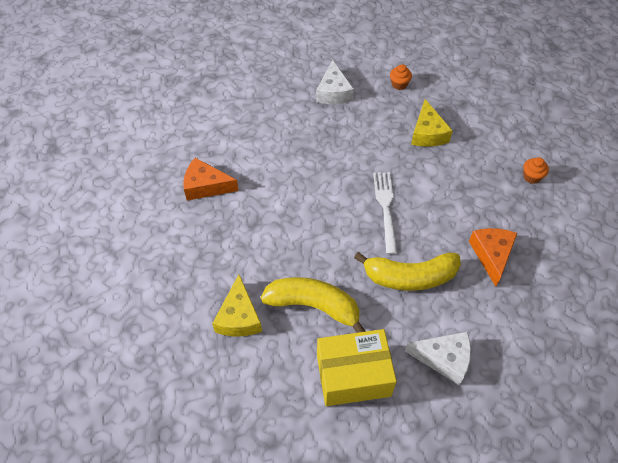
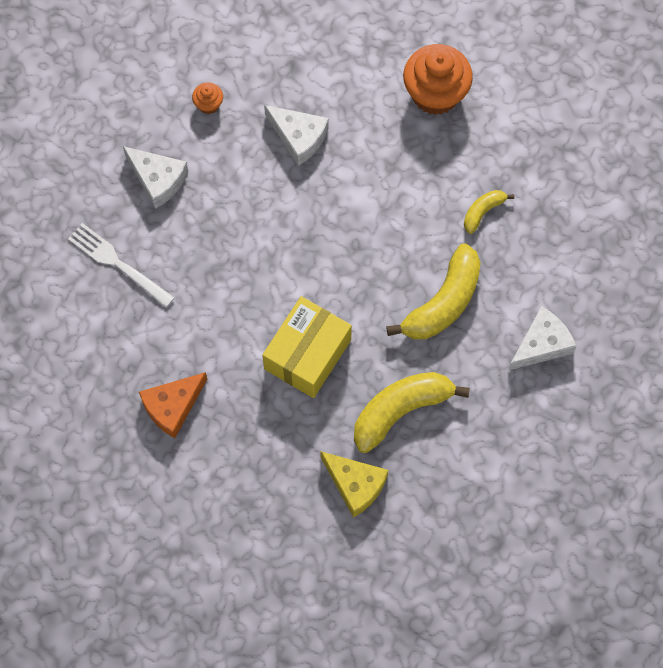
camera: 50 degrees left, 15 degrees up
(353, 375) = (493, 431): yellow box -> yellow box (307, 354)
(385, 208) = (352, 258): white fork -> white fork (118, 264)
(427, 133) = (299, 137): yellow cheese -> white cheese
(491, 255) = (483, 211): orange cheese -> yellow banana
(531, 177) = (435, 93): orange cupcake -> orange cupcake, size x2.21

